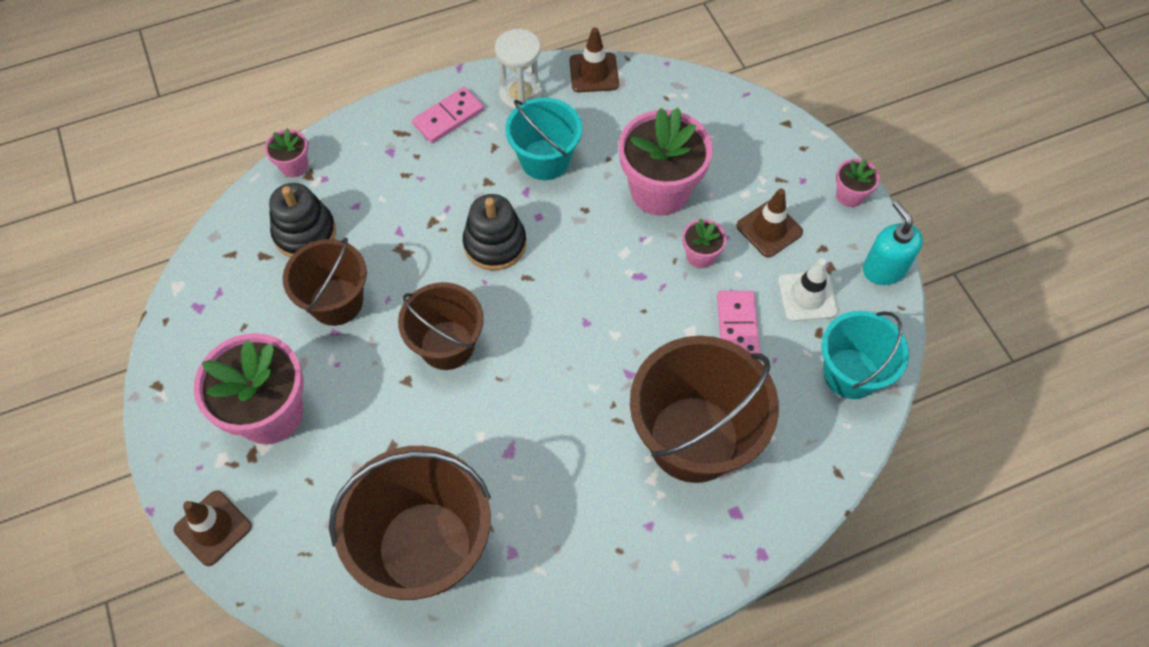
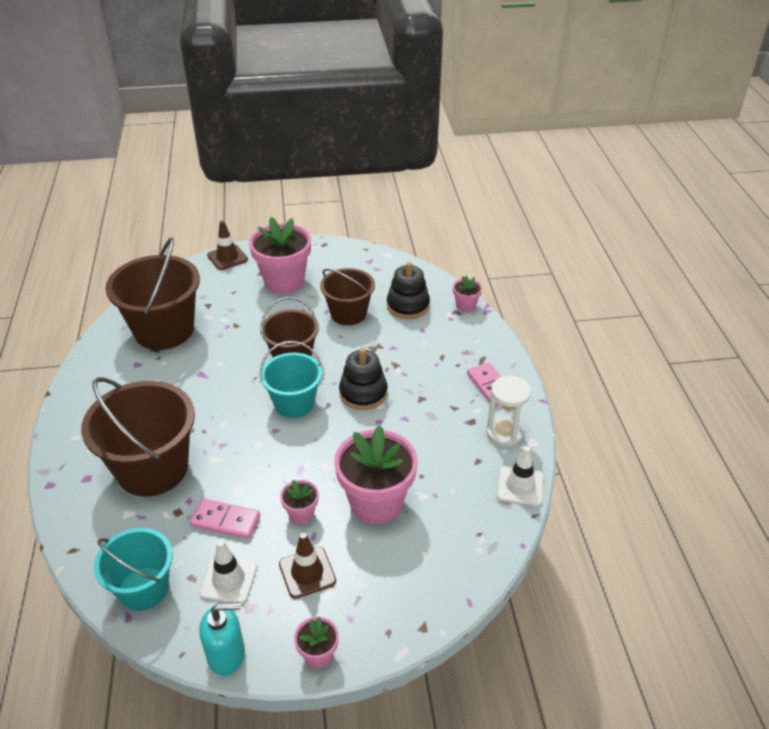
camera: 105 degrees right, 20 degrees down
(545, 159) = (432, 435): turquoise bucket -> turquoise bucket (294, 403)
(594, 73) = (520, 486): brown traffic cone -> white traffic cone

